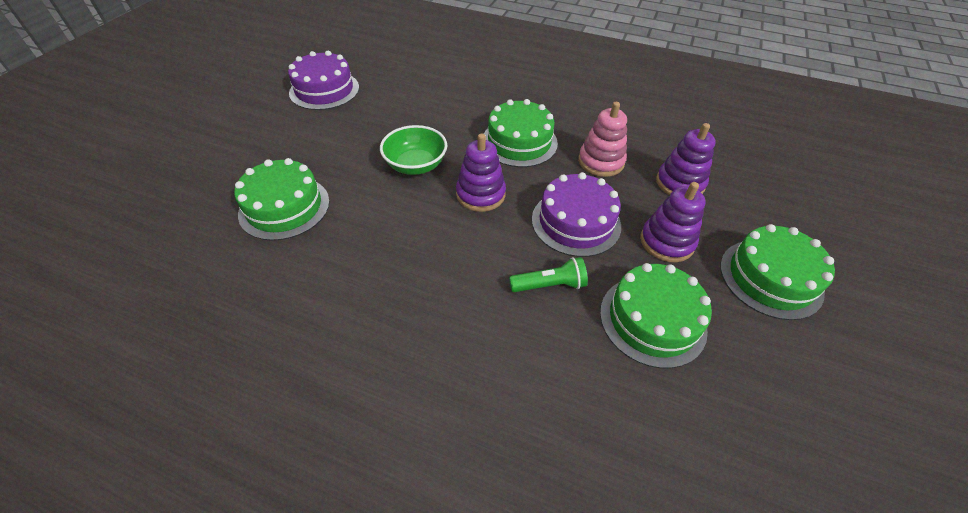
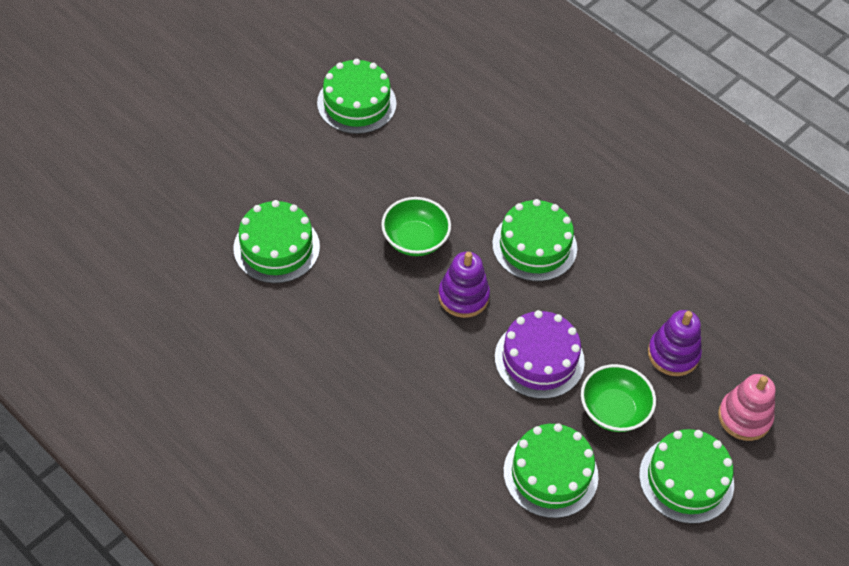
camera: 20 degrees right, 5 degrees up
(324, 90) = (356, 103): purple cake -> green cake
(549, 285) = (480, 411): green flashlight -> none
(601, 162) = (607, 300): pink stacking toy -> pink stacking toy (744, 417)
(666, 242) = (613, 410): purple stacking toy -> green bowl

